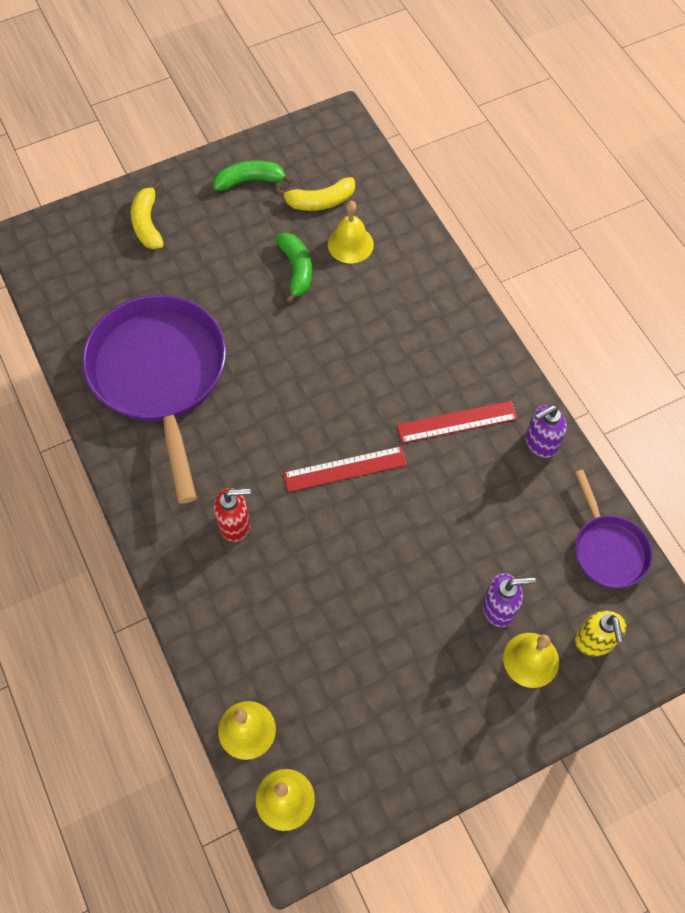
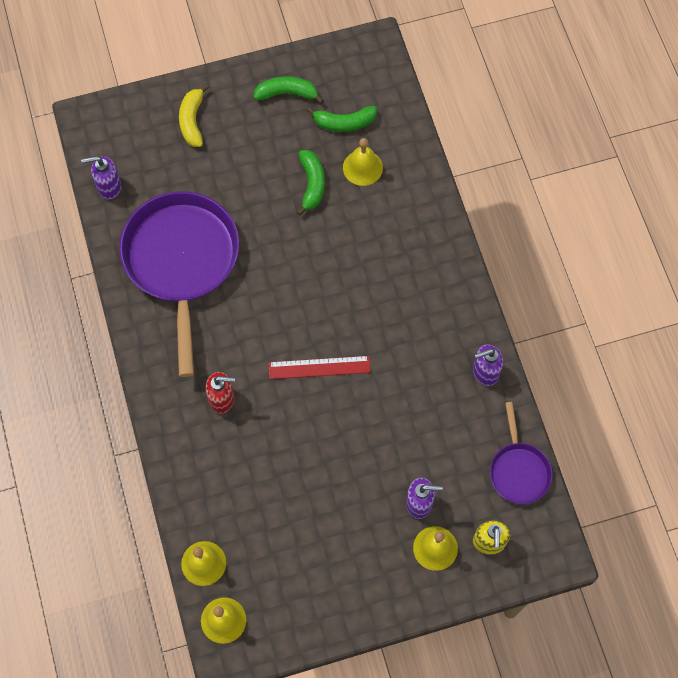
camera: 10 degrees right, 5 degrees up
(61, 307) = (109, 187): none -> purple soap dispenser
(320, 201) = (344, 123): yellow banana -> green banana
(457, 422) = (419, 342): red ruler -> none

